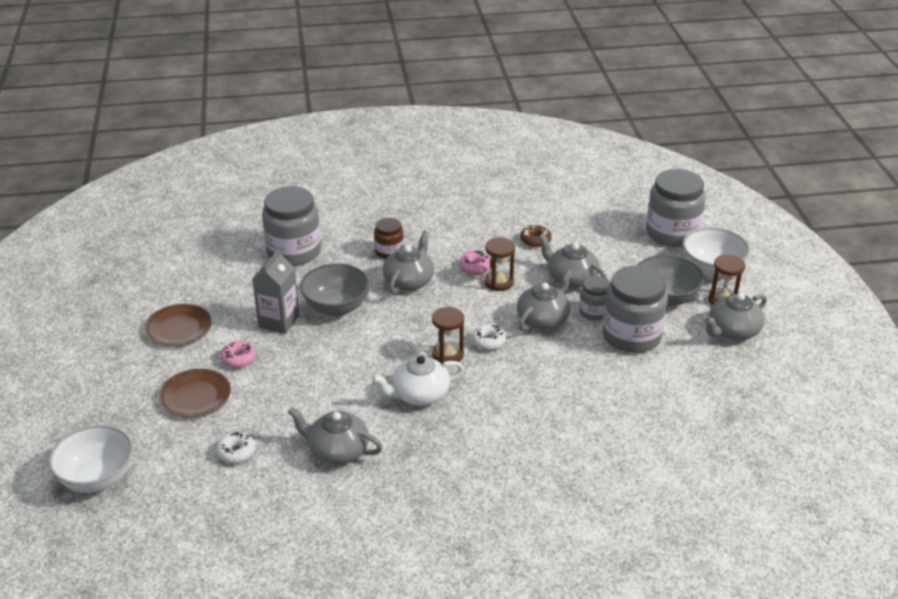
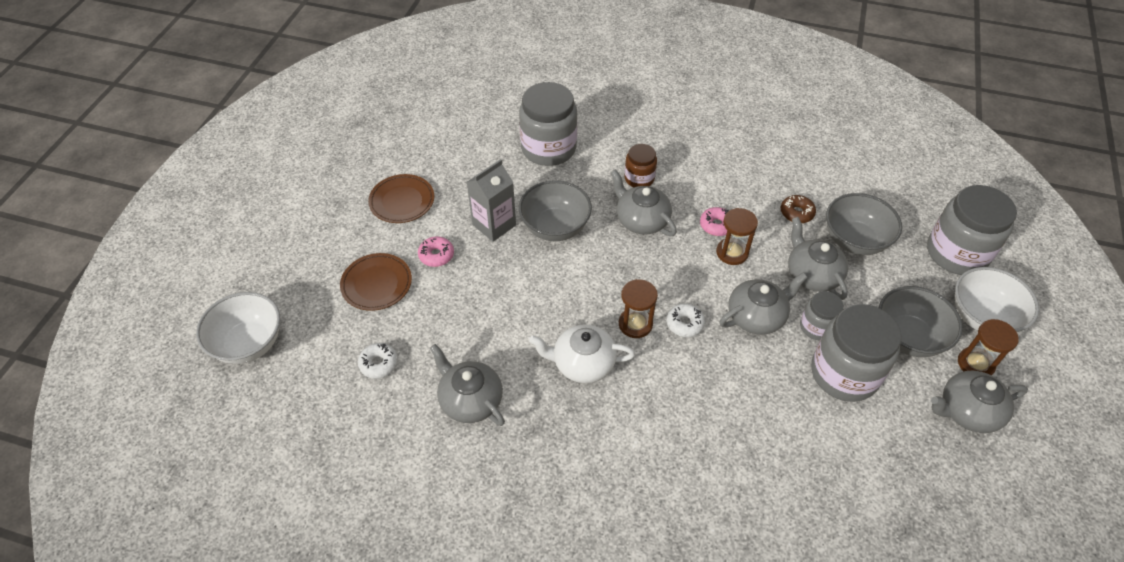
camera: 25 degrees right, 15 degrees up
(409, 281) = (641, 220): grey teapot -> grey teapot turned 90 degrees counterclockwise
(591, 246) = (854, 241): none -> grey bowl

